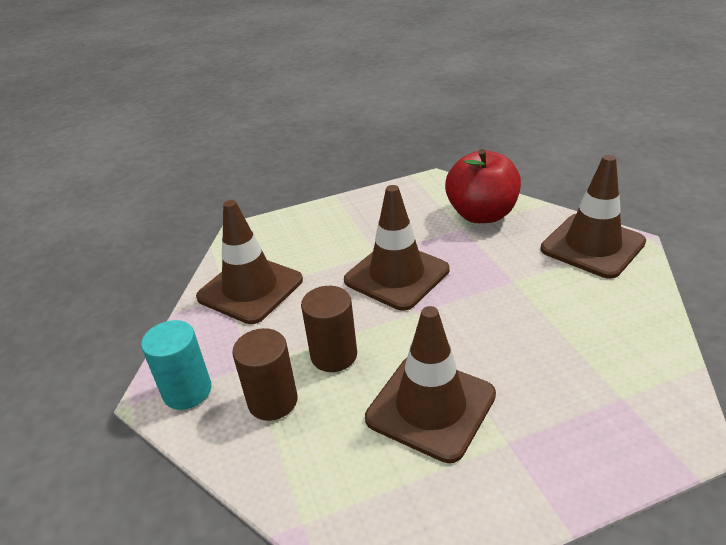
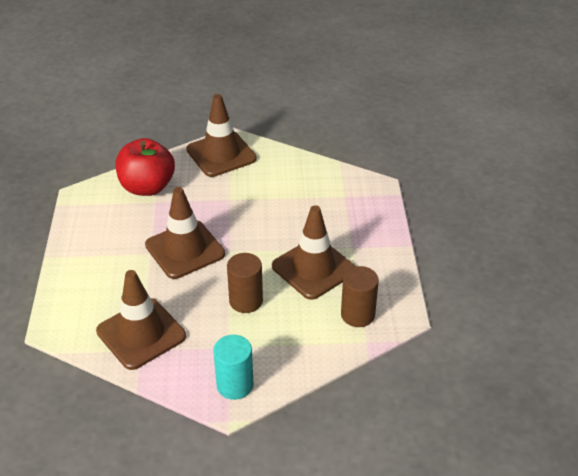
camera: 75 degrees left, 5 degrees up
(272, 401) = (270, 339): brown cylinder -> brown cylinder (357, 314)

